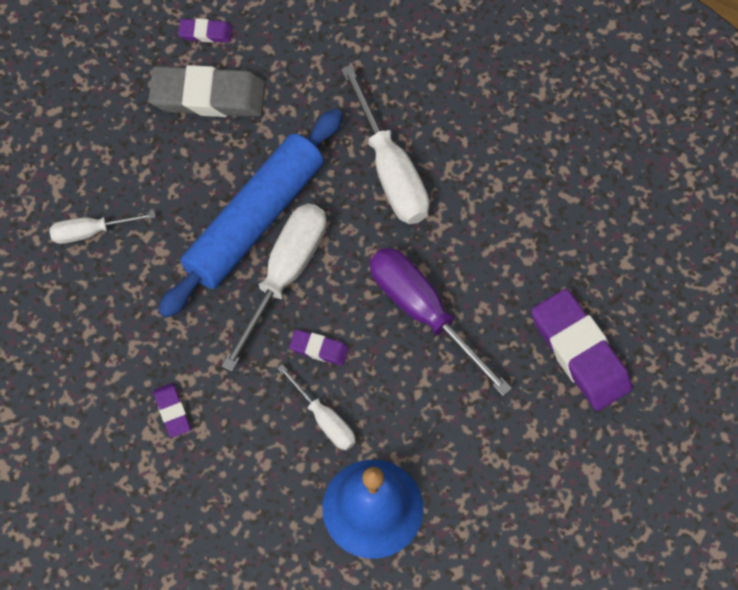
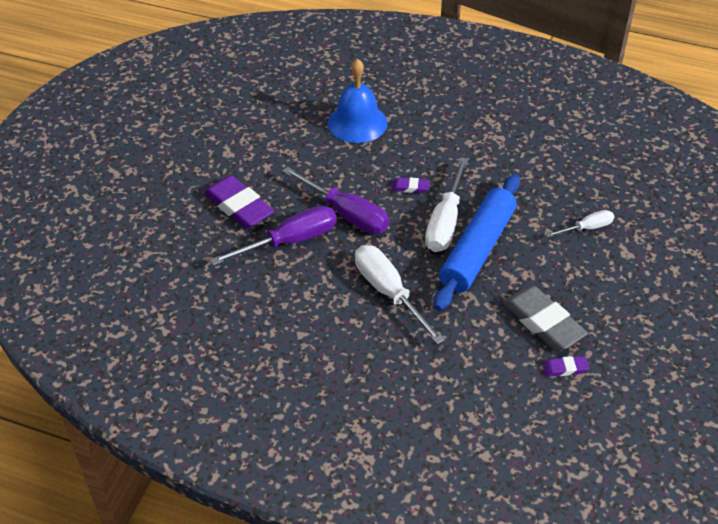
camera: 170 degrees right, 20 degrees down
(172, 411) = (491, 148): purple eraser -> none
(208, 96) = (543, 322): grey eraser -> grey eraser turned 60 degrees clockwise
(324, 419) = (396, 156): white screwdriver -> none
(510, 275) = (290, 241): none -> purple screwdriver

